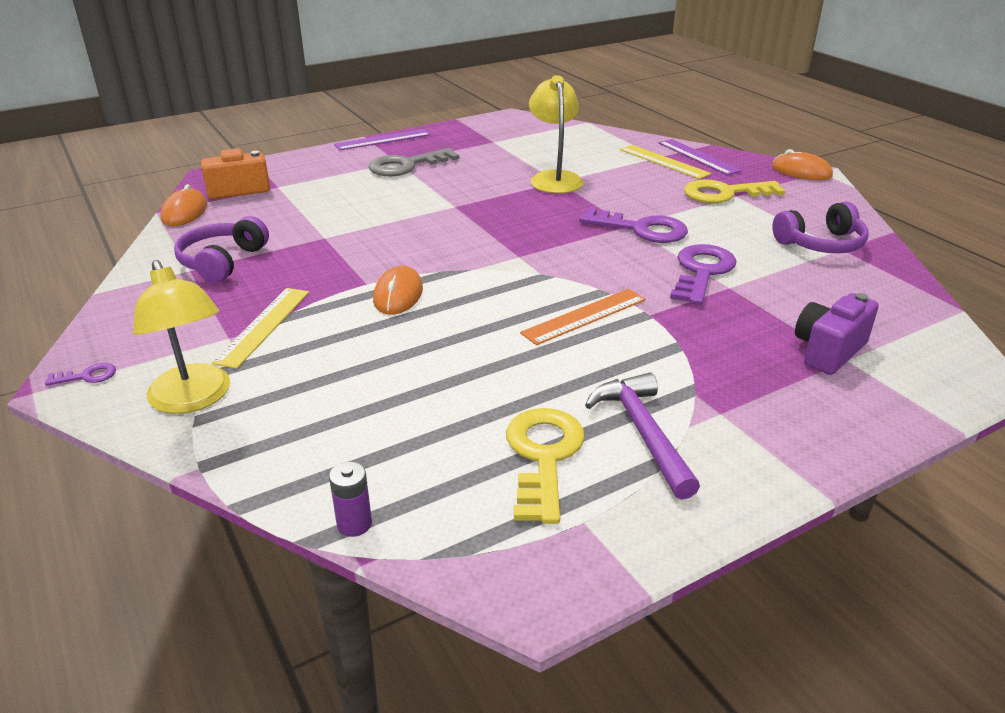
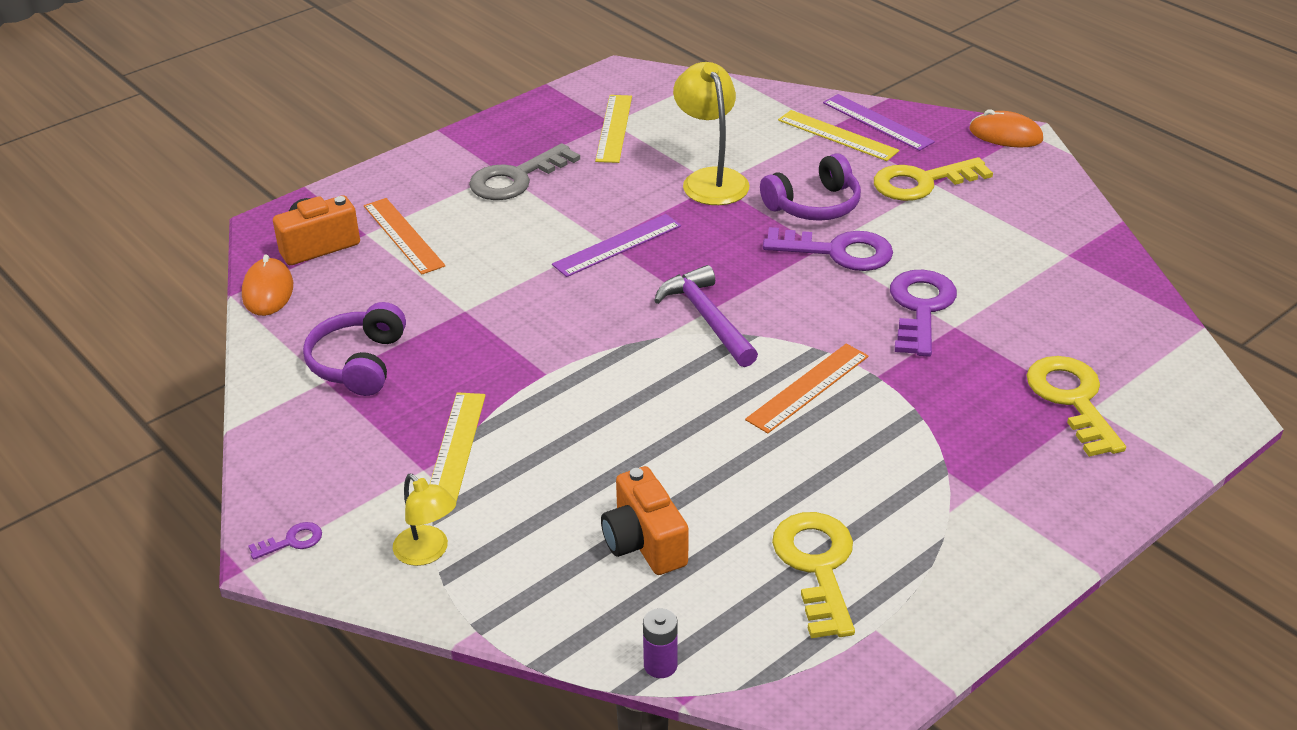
camera: 10 degrees left, 5 degrees up
(194, 399) = (427, 553): yellow lamp -> yellow lamp, size x0.62
(304, 190) = (403, 236): none -> orange ruler
(383, 140) = (466, 134): purple ruler -> purple ruler (617, 245)
(388, 416) = (644, 543): none -> orange camera
(398, 295) = (590, 385): orange mouse -> none
(493, 145) = (613, 128): none -> yellow ruler
(643, 433) = (907, 526): purple hammer -> purple hammer (707, 319)
(821, 244) = (1044, 250): purple headphones -> purple headphones (814, 205)
(828, 351) = (1072, 399): purple camera -> yellow key

